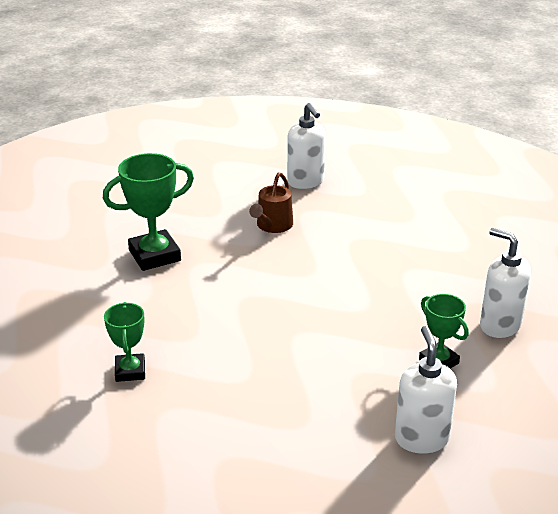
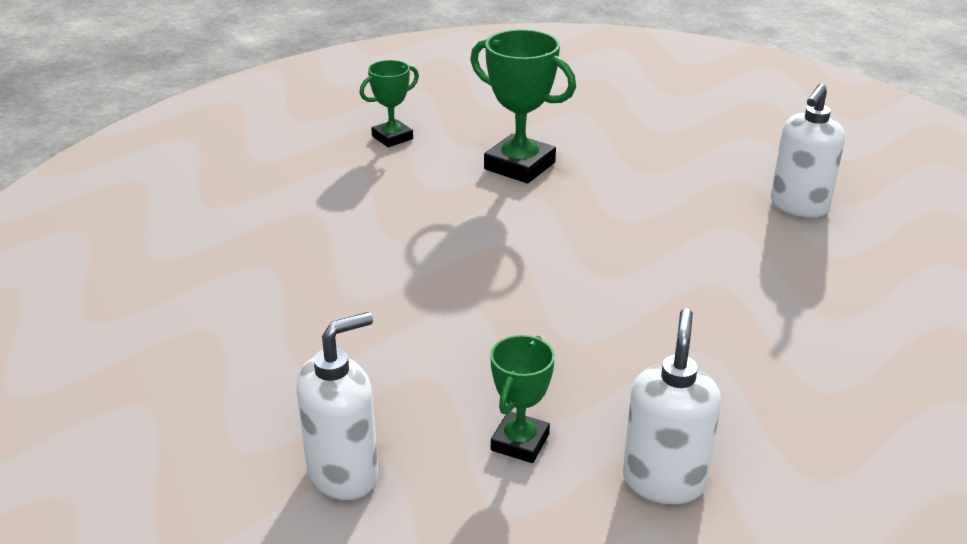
camera: 60 degrees right, 0 degrees up
(130, 371) = (311, 223): green trophy -> green trophy (392, 138)
(273, 225) = (670, 216): brown watering can -> none

